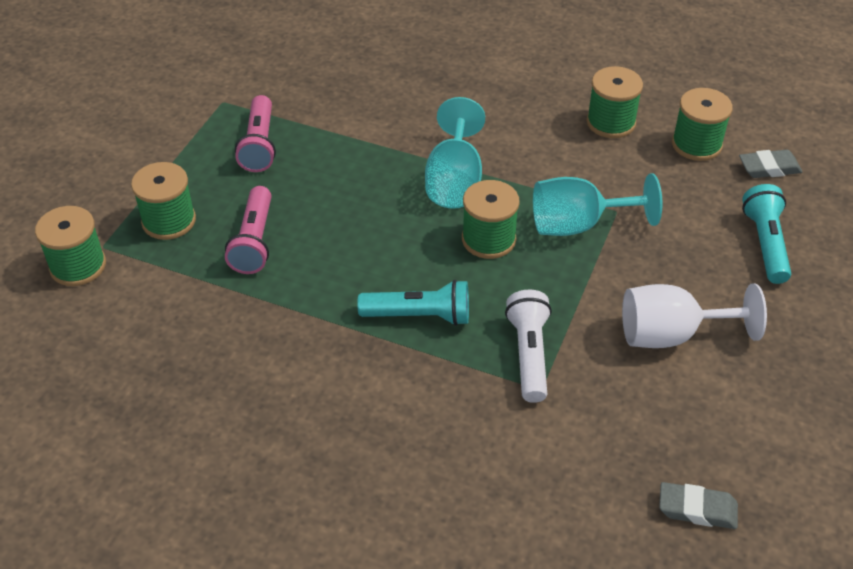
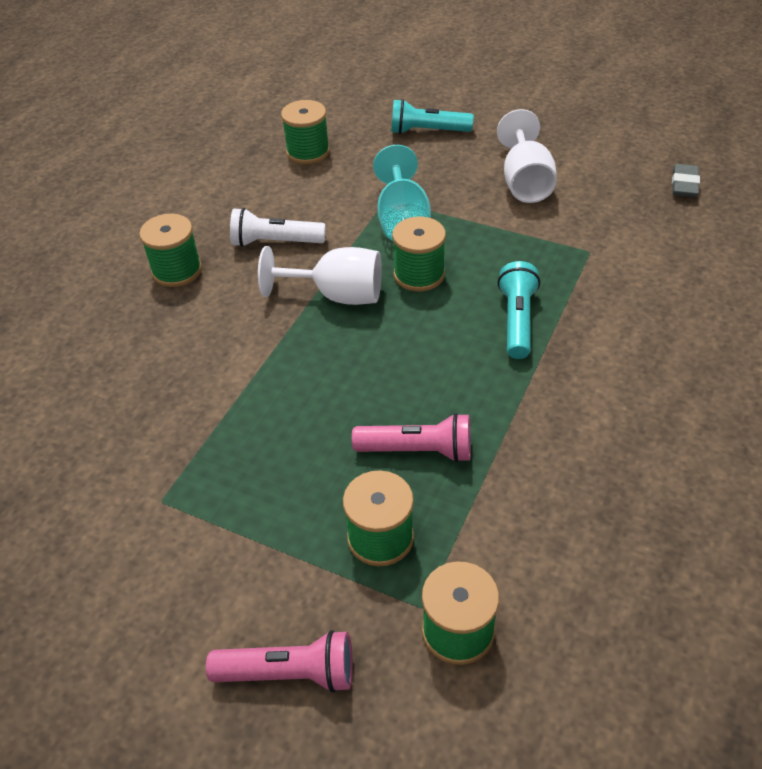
camera: 85 degrees left, 0 degrees up
(259, 145) = (254, 456): pink flashlight -> pink flashlight (289, 673)
(454, 181) = (337, 295): turquoise goblet -> white goblet
(529, 354) = (555, 256): white flashlight -> white flashlight (275, 242)
(611, 122) = (269, 195): green spool -> green spool (177, 270)
(769, 168) = (342, 121): grey eraser -> none

